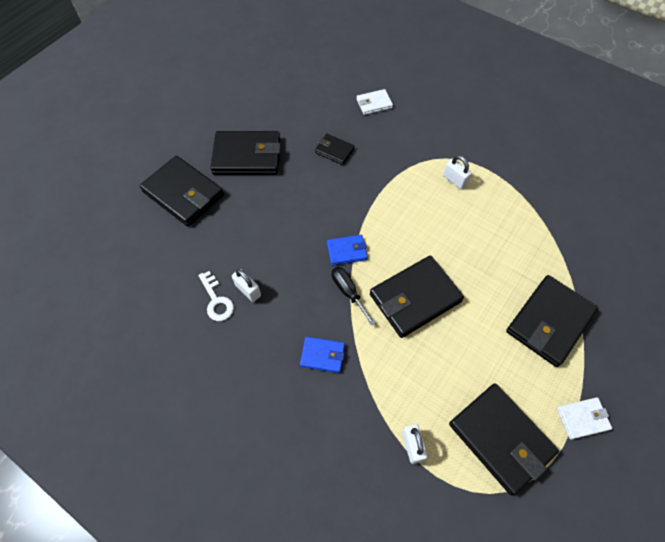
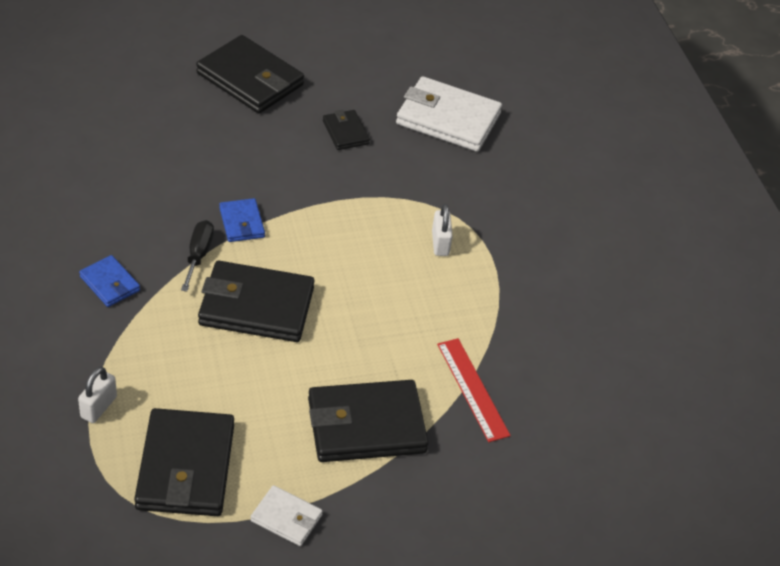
camera: 35 degrees right, 15 degrees down
(183, 193) = (149, 70): black wallet -> none
(216, 300) = (72, 175): white key -> none
(248, 290) = (109, 187): white padlock -> none
(347, 251) = (242, 223): blue wallet -> blue wallet turned 45 degrees clockwise
(374, 103) = (448, 119): white wallet -> white wallet, size x1.96
(567, 253) = (472, 389): none -> red ruler

